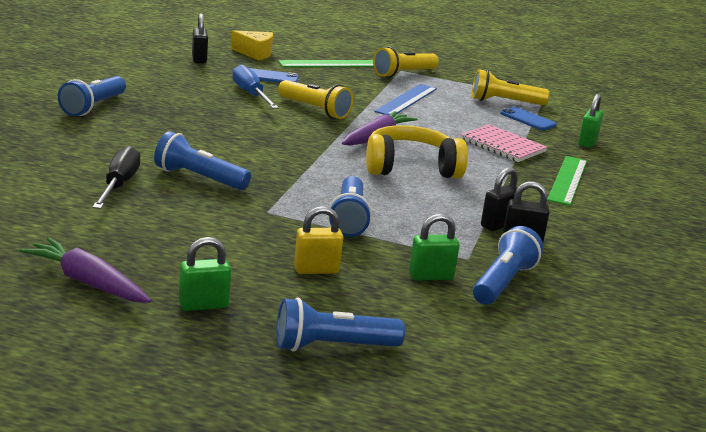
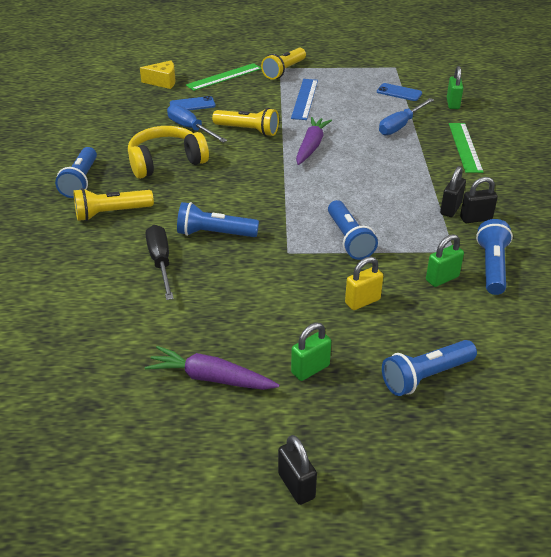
camera: 15 degrees left, 15 degrees up
(199, 59) = (125, 101): black padlock -> black padlock (296, 486)
(410, 167) = (355, 170): yellow headphones -> yellow headphones (166, 162)
(502, 145) = (400, 126): pink notebook -> blue screwdriver
(504, 102) = (372, 79): yellow flashlight -> yellow flashlight (111, 213)

